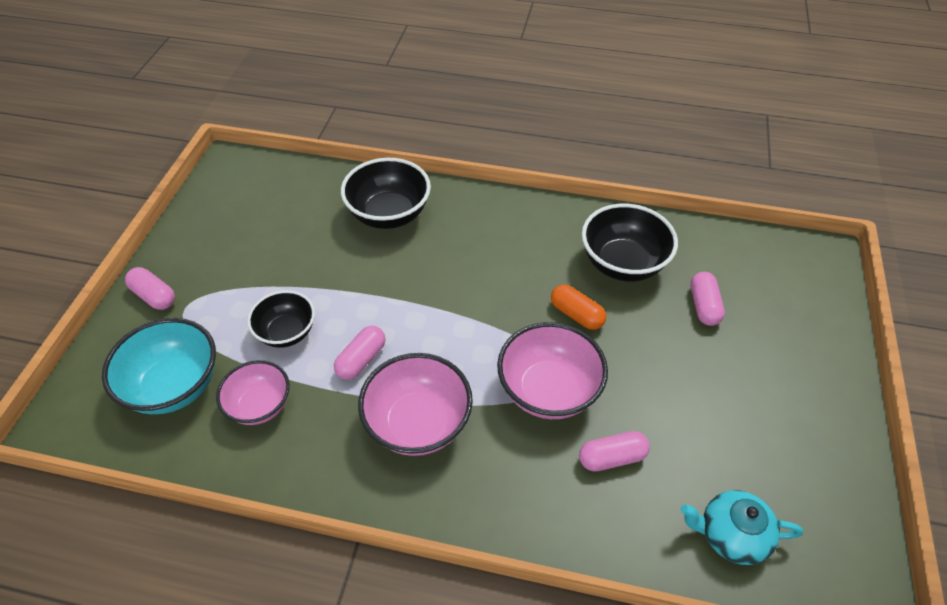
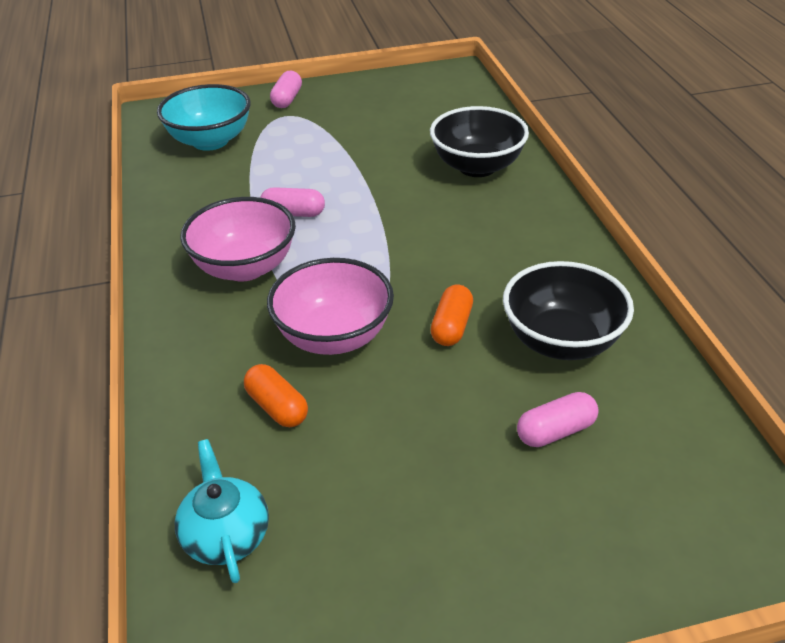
camera: 65 degrees right, 10 degrees down
(260, 406) = (215, 183): pink bowl -> none
(287, 332) = (295, 167): black bowl -> none
(612, 458) = (277, 407): pink capsule -> orange capsule

